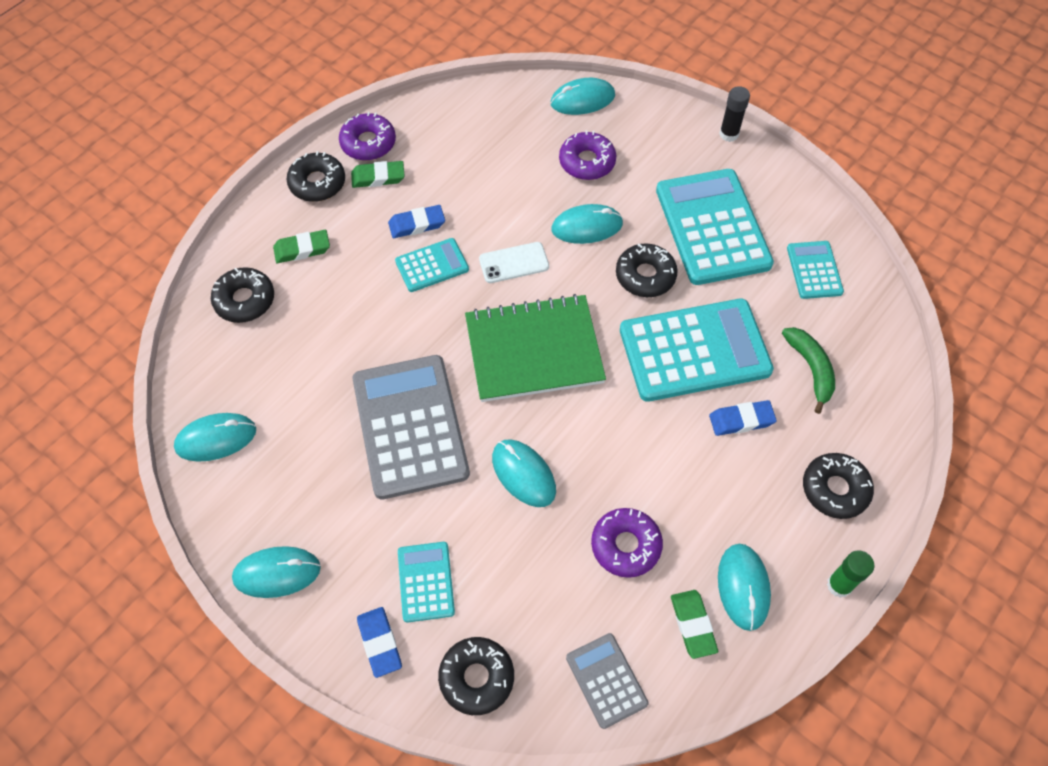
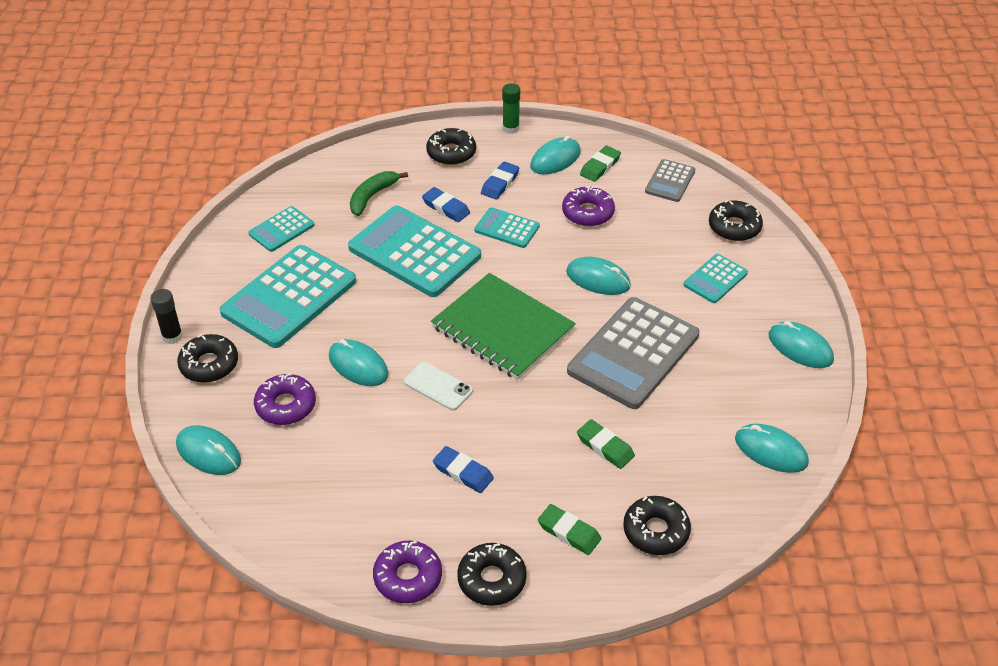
camera: 130 degrees left, 15 degrees down
(378, 177) = (440, 538): green eraser -> green eraser (605, 447)
(380, 643) = (771, 275): blue eraser -> blue eraser (500, 183)
(432, 265) = (493, 434): turquoise calculator -> turquoise calculator (507, 228)
(523, 474) = (598, 279): turquoise mouse -> turquoise mouse turned 75 degrees counterclockwise
(645, 276) = (374, 308): black donut -> black donut (209, 364)

